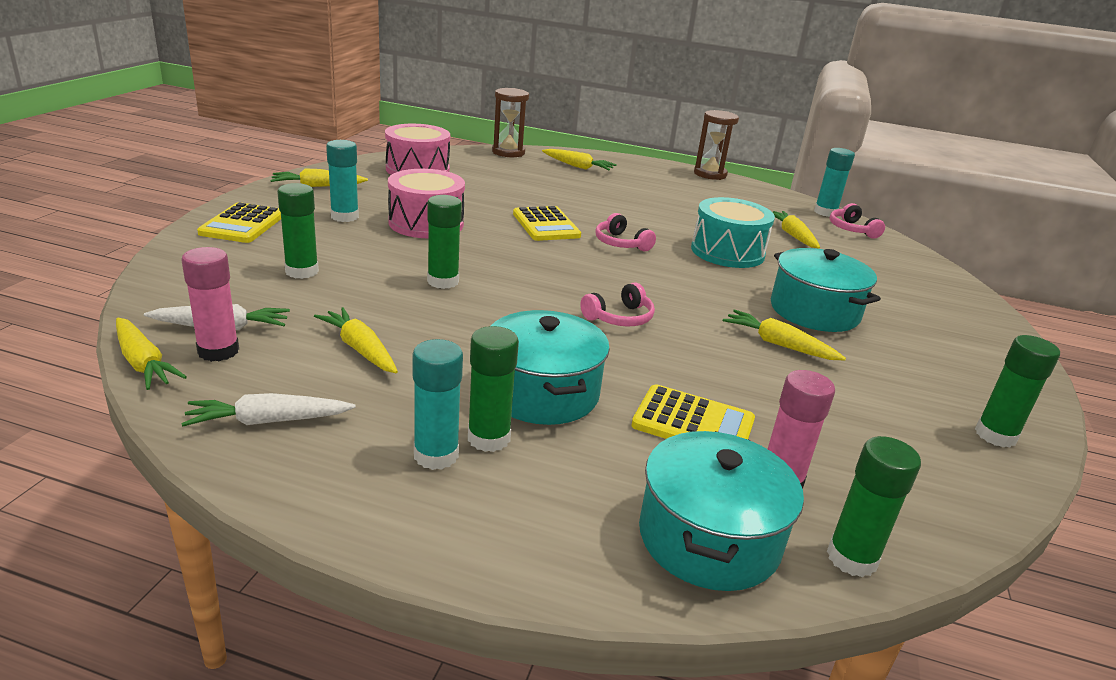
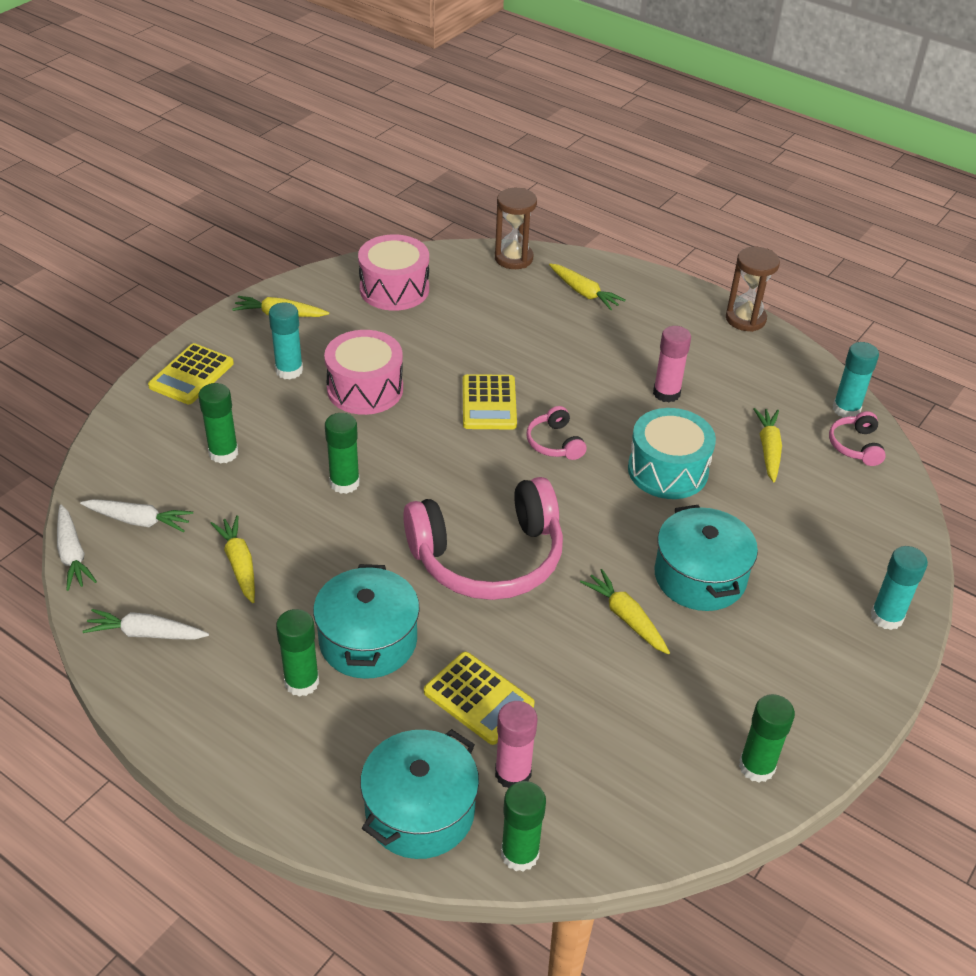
camera: 20 degrees right, 15 degrees up
(143, 363) = (72, 554): yellow carrot -> white carrot
(218, 351) = (129, 549): pink glue stick -> pink glue stick (666, 393)
(436, 455) = (255, 691): turquoise glue stick -> turquoise glue stick (886, 617)
(619, 318) = (488, 557): pink headphones -> pink headphones, size x2.30

